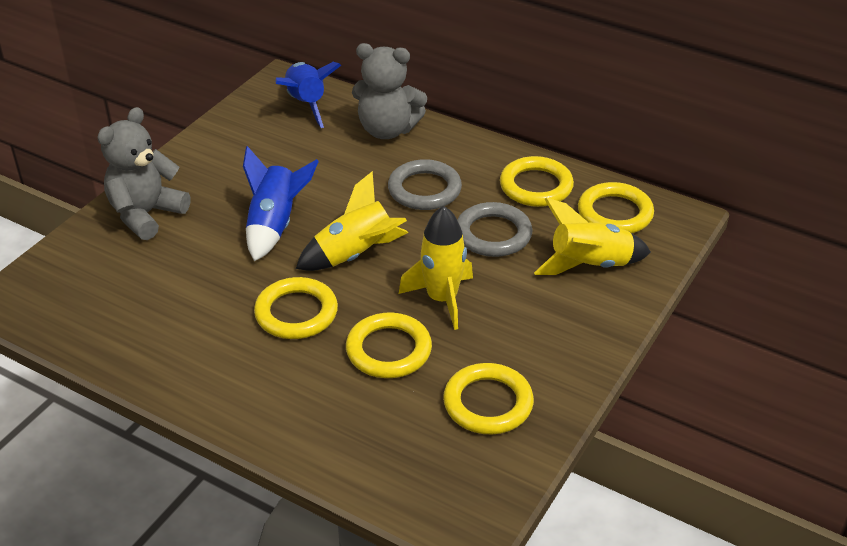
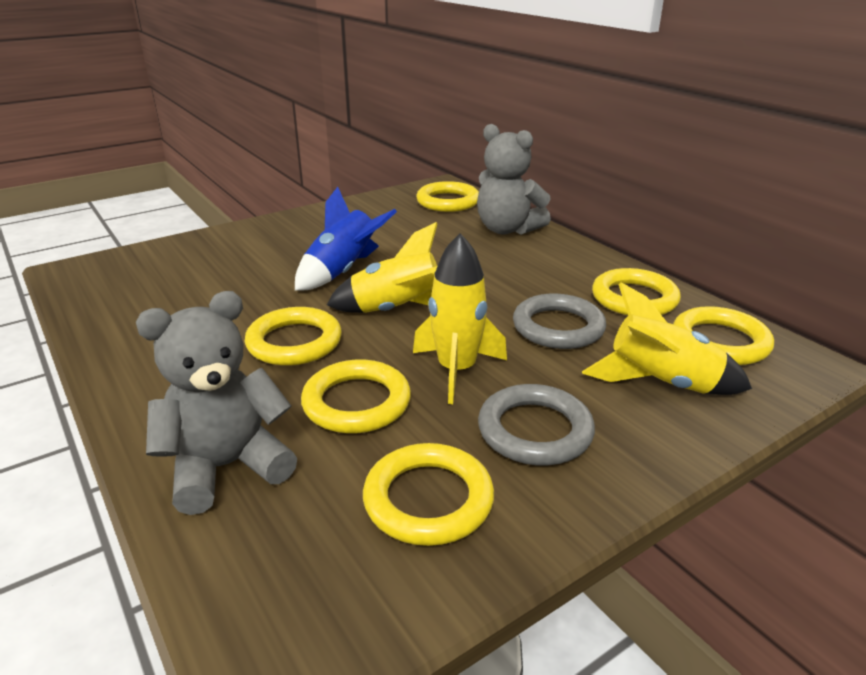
camera: 25 degrees right, 10 degrees down
(146, 214) = (244, 241): grey teddy bear -> grey teddy bear (227, 467)
(306, 104) = (448, 201): blue rocket -> yellow ring
(424, 189) = (510, 276): grey ring -> grey ring (535, 430)

